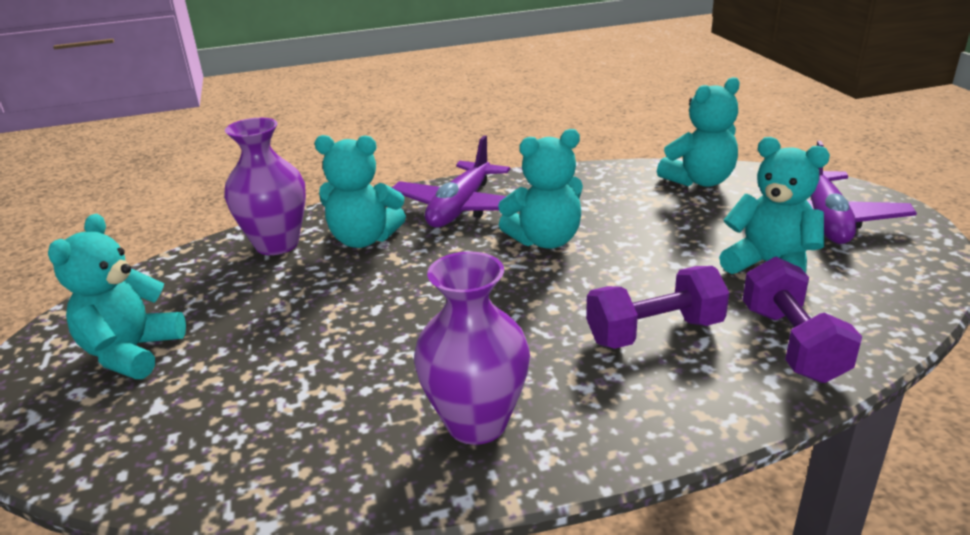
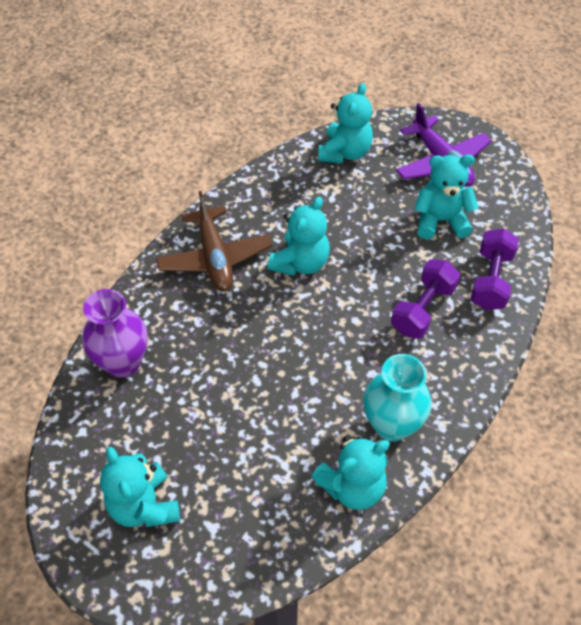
camera: 40 degrees left, 25 degrees up
(364, 239) = (180, 324): turquoise teddy bear -> turquoise teddy bear (352, 486)
(460, 208) = (215, 258): purple plane -> brown plane
(476, 423) = (391, 425): purple vase -> turquoise vase
(792, 344) = (491, 280): purple dumbbell -> purple dumbbell turned 60 degrees clockwise

